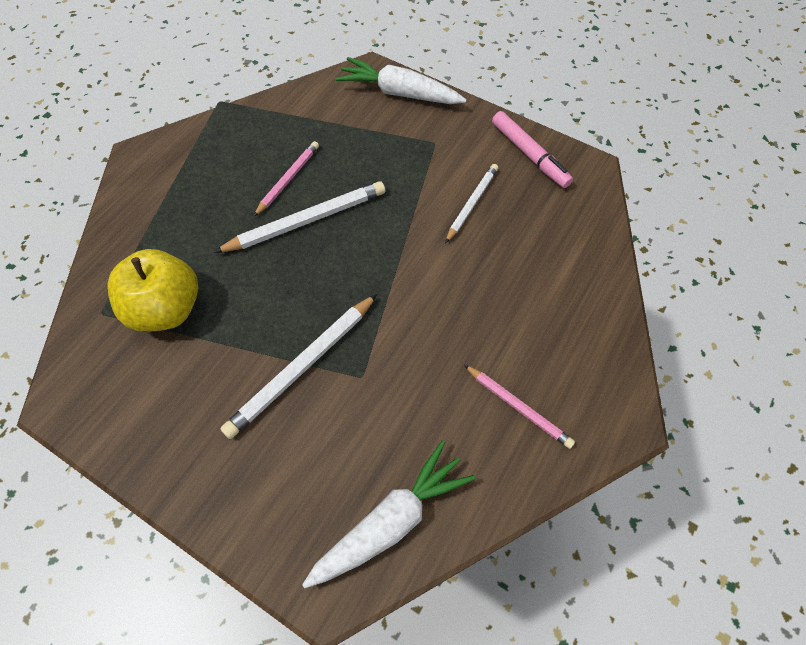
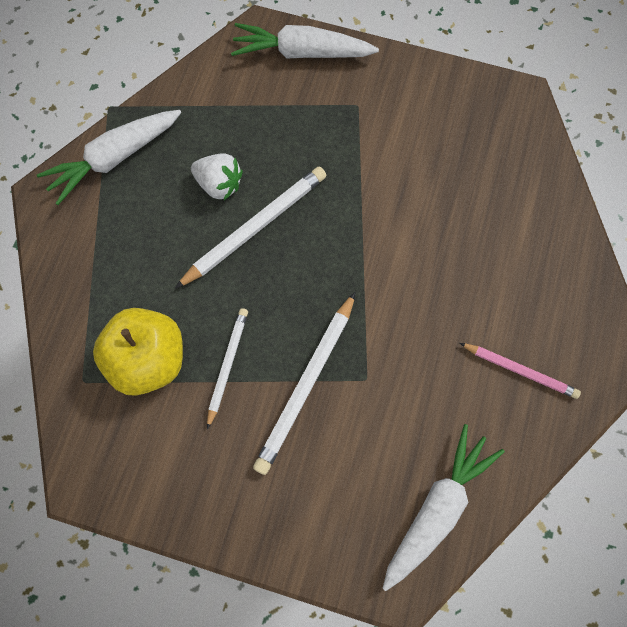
camera: 15 degrees left, 10 degrees up
(206, 140) = (114, 159): none -> white carrot
(288, 179) = (219, 184): pink pencil -> white strawberry
(472, 203) = (416, 167): white pencil -> white pencil (227, 365)
(529, 154) = (458, 97): pink marker -> none

